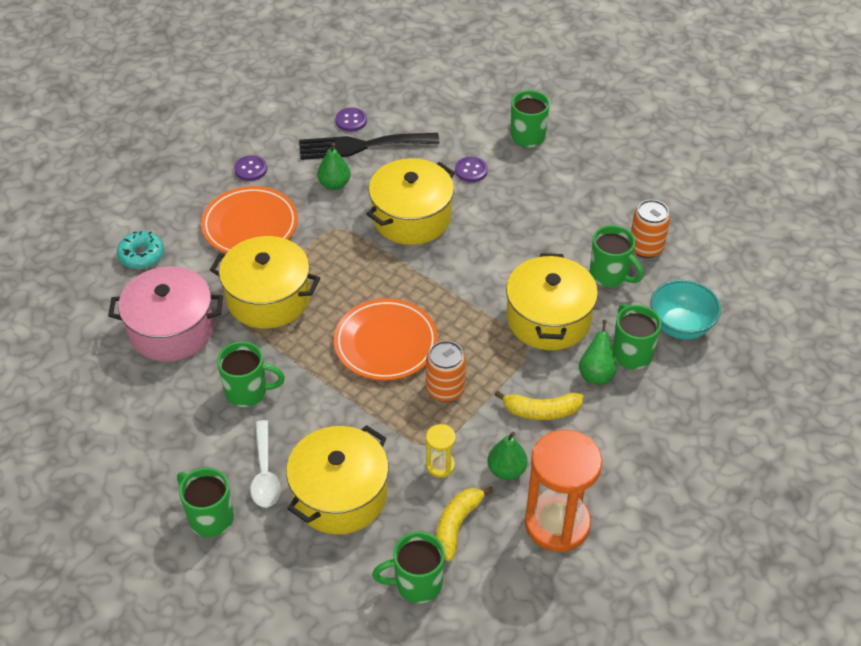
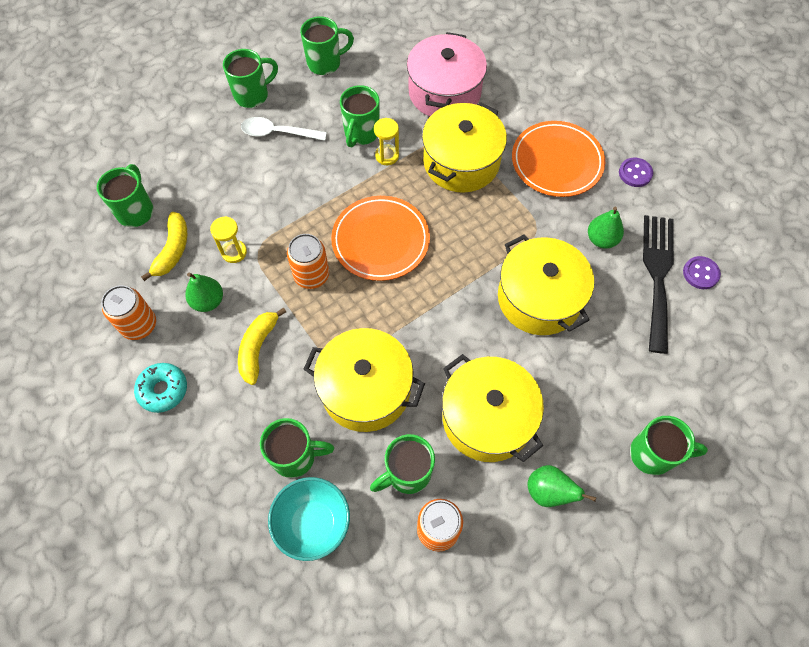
camera: 105 degrees right, 15 degrees up
(141, 255) = (536, 81): turquoise donut -> turquoise donut (163, 390)
(143, 454) = (325, 63): none -> green mug
(275, 361) = (387, 156): none -> yellow hourglass
(340, 495) = (236, 177): yellow pot -> yellow pot (487, 418)
(457, 525) = (173, 250): yellow banana -> yellow banana turned 60 degrees clockwise
(471, 170) = (601, 374): purple button -> none
(557, 524) = (139, 325): orange hourglass -> orange can
(596, 374) = (281, 412): green pear -> green pear (548, 492)

